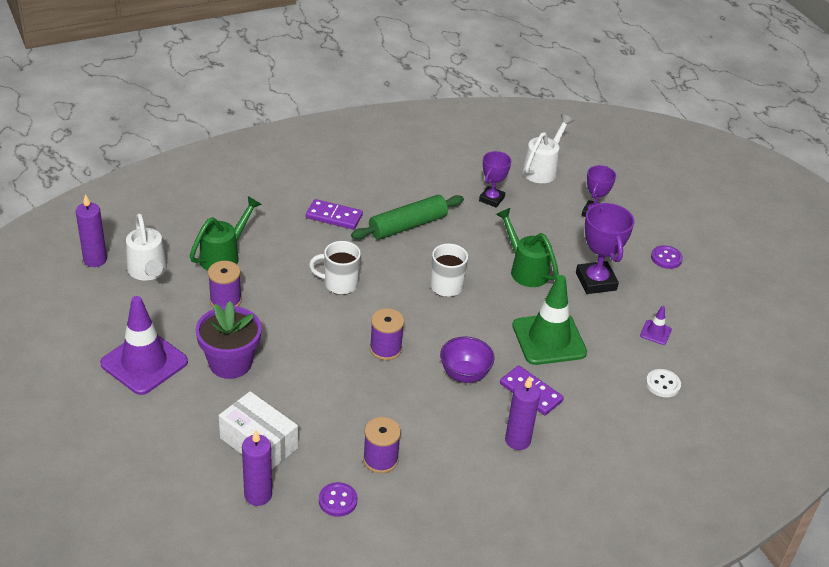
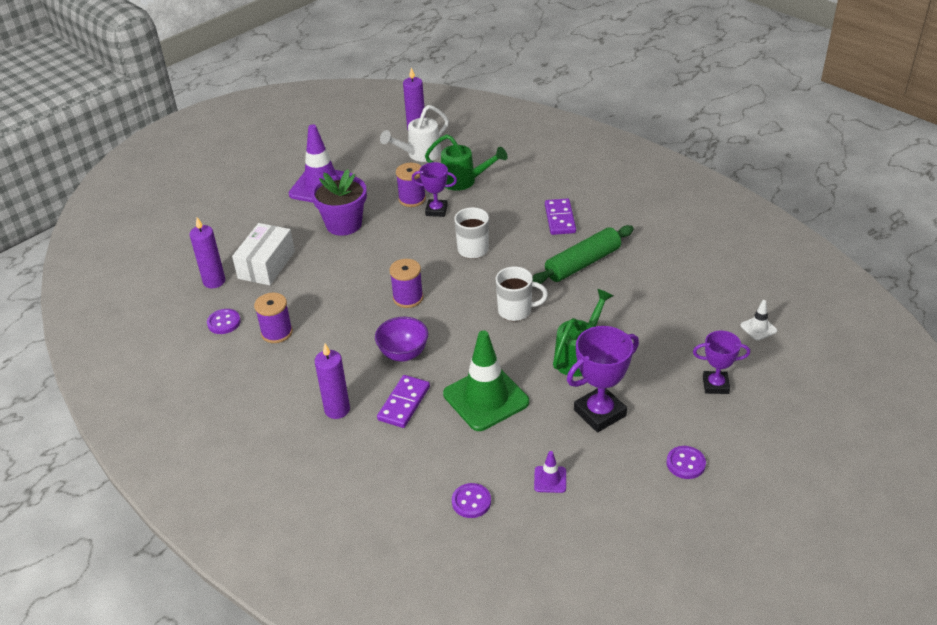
camera: 75 degrees right, 0 degrees up
(408, 226) = (583, 263): green rolling pin -> green rolling pin turned 75 degrees counterclockwise
(491, 199) = (671, 305): purple trophy -> purple trophy (436, 210)
(543, 169) = (758, 328): white watering can -> white traffic cone
(662, 384) = (471, 502): white button -> purple button

